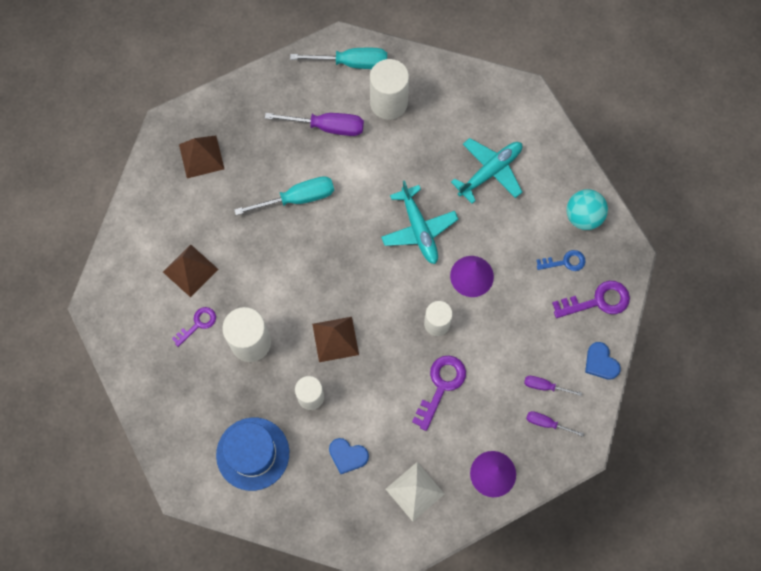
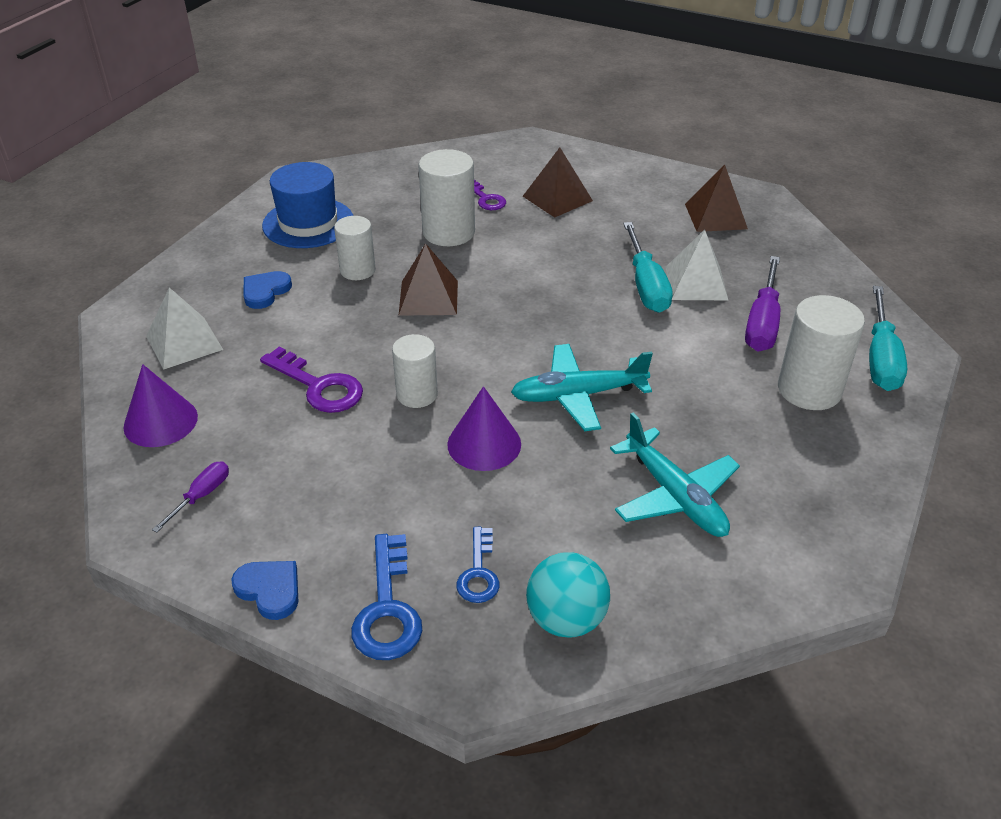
camera: 100 degrees right, 30 degrees down
(289, 167) = (696, 283): none -> white pyramid
(544, 386) = (263, 504): purple screwdriver -> none
(597, 301) = (387, 608): purple key -> blue key
(600, 362) = (270, 590): blue heart -> blue heart turned 60 degrees clockwise

